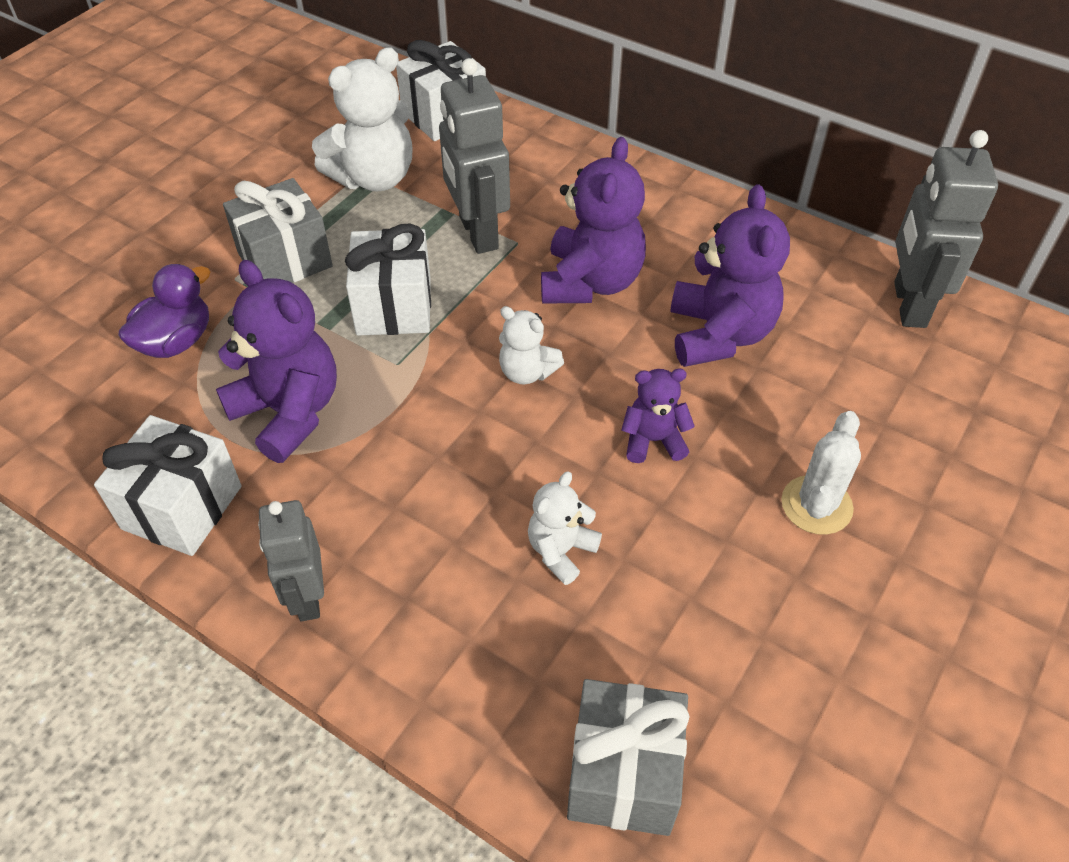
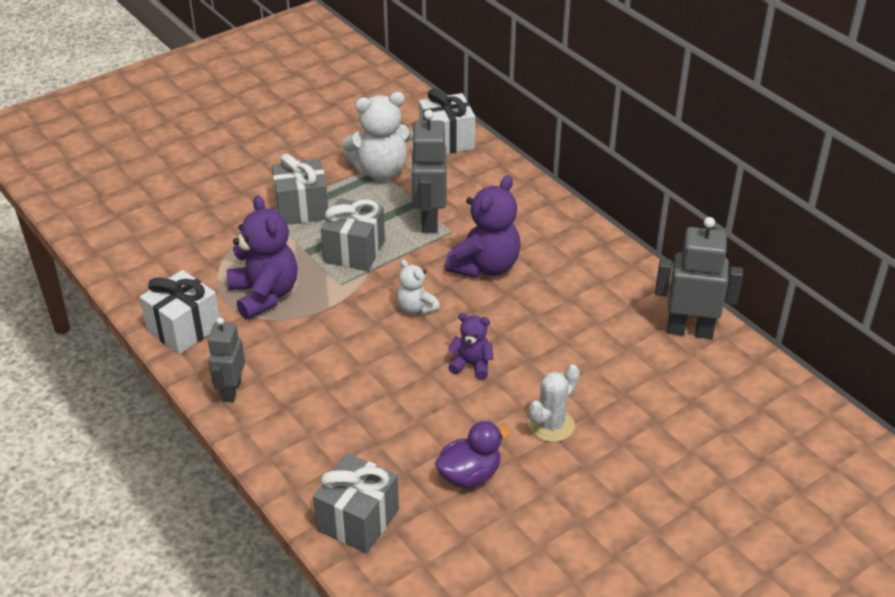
camera: 20 degrees right, 10 degrees down
(176, 341) = (218, 240): purple duck -> purple duck (469, 475)
(394, 306) = (354, 251): white gift -> grey gift
(561, 551) = (383, 407): white teddy bear -> none
(719, 334) = (550, 317): purple teddy bear -> none
(908, 304) = (690, 330): grey robot -> grey robot turned 75 degrees clockwise

